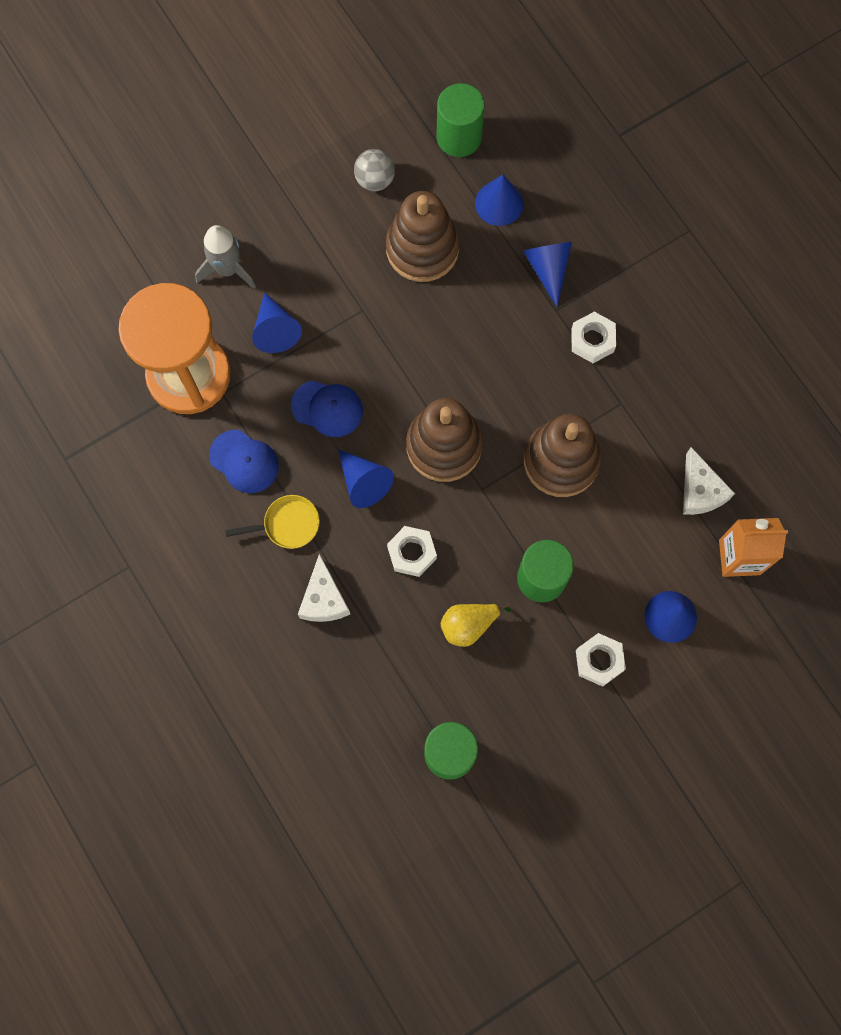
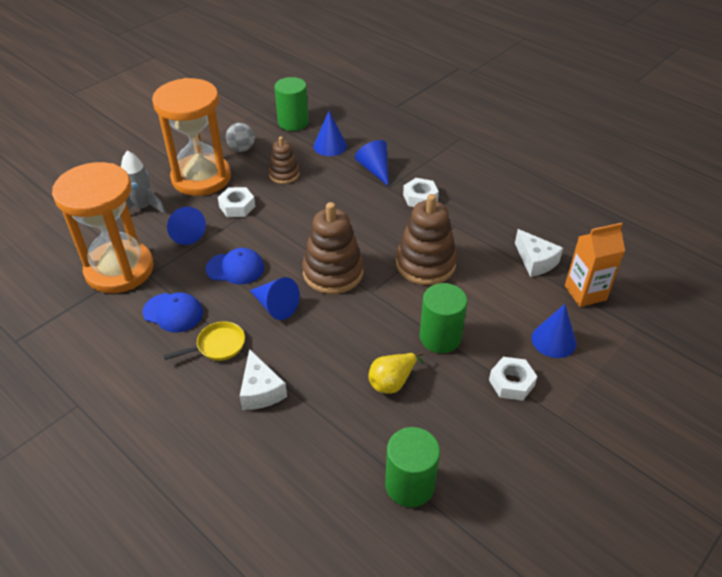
camera: 15 degrees left, 30 degrees down
(310, 228) = (201, 178): none -> orange hourglass
(412, 553) = (328, 343): white nut -> white nut (237, 206)
(422, 248) = (284, 174): brown stacking toy -> brown stacking toy, size x0.58

